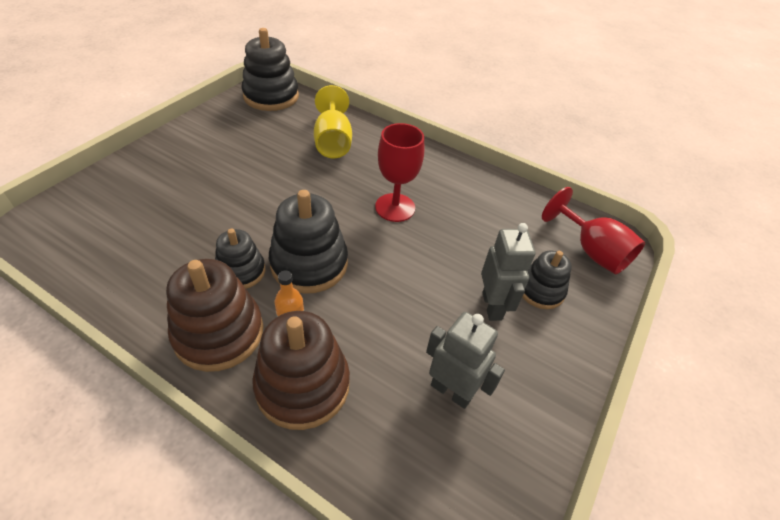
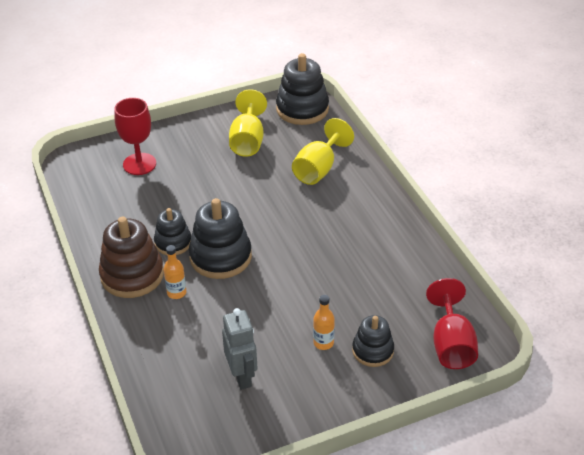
camera: 40 degrees right, 5 degrees down
(240, 139) = (248, 141): none -> yellow goblet
(302, 385) = (156, 327): brown stacking toy -> none
(395, 207) = (319, 242): red goblet -> red goblet (139, 164)
(492, 306) = (323, 343): grey robot -> orange bottle

